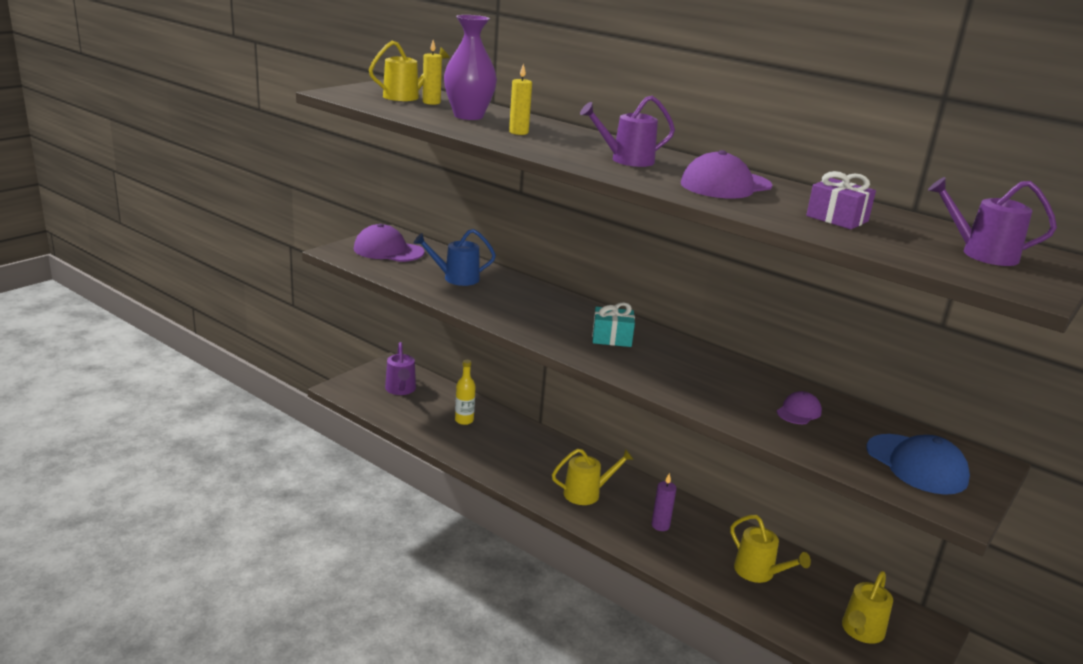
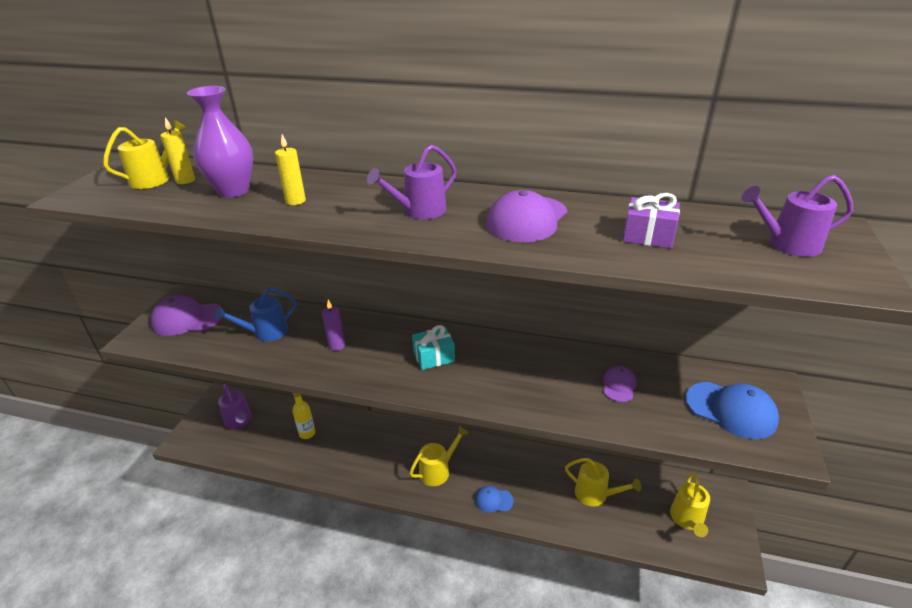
camera: 20 degrees left, 10 degrees up
(635, 536) = (493, 500): none -> blue cap
(660, 525) = (506, 479): purple candle -> purple candle (336, 345)

